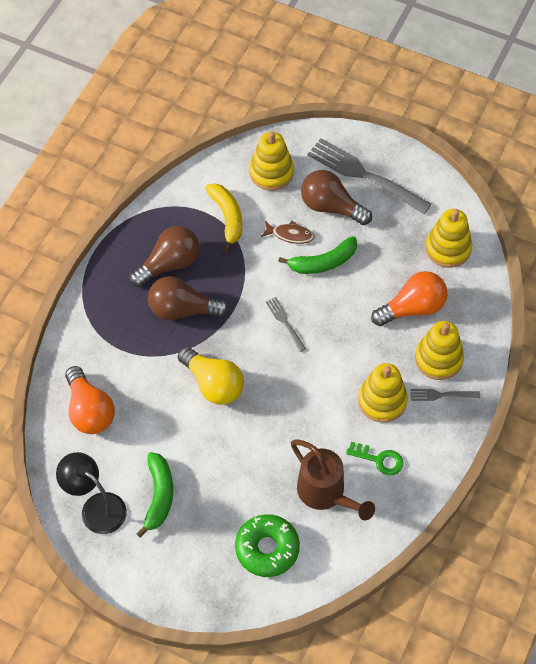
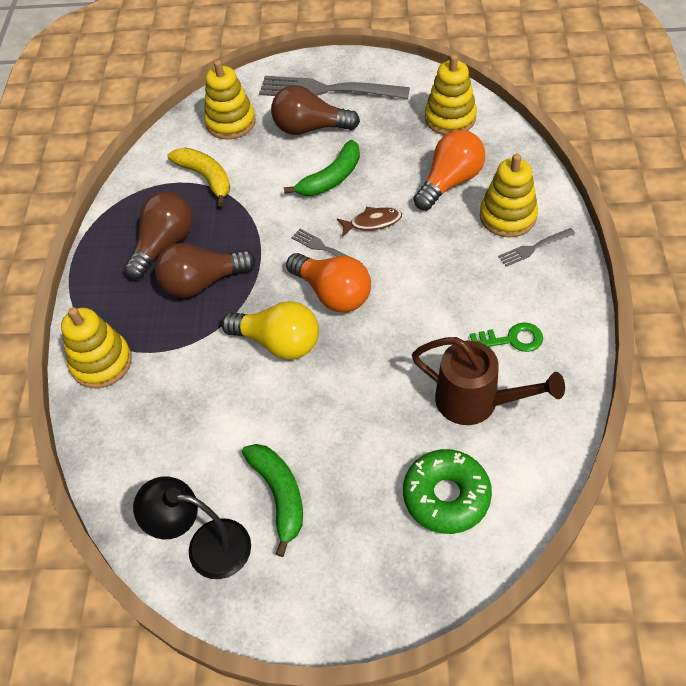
camera: 20 degrees left, 5 degrees down
(89, 410) = (143, 435): orange light bulb -> orange light bulb (333, 293)
(290, 235) = (282, 167): brown fish -> brown fish (372, 222)
(382, 401) = (476, 280): yellow stacking toy -> yellow stacking toy (101, 362)

